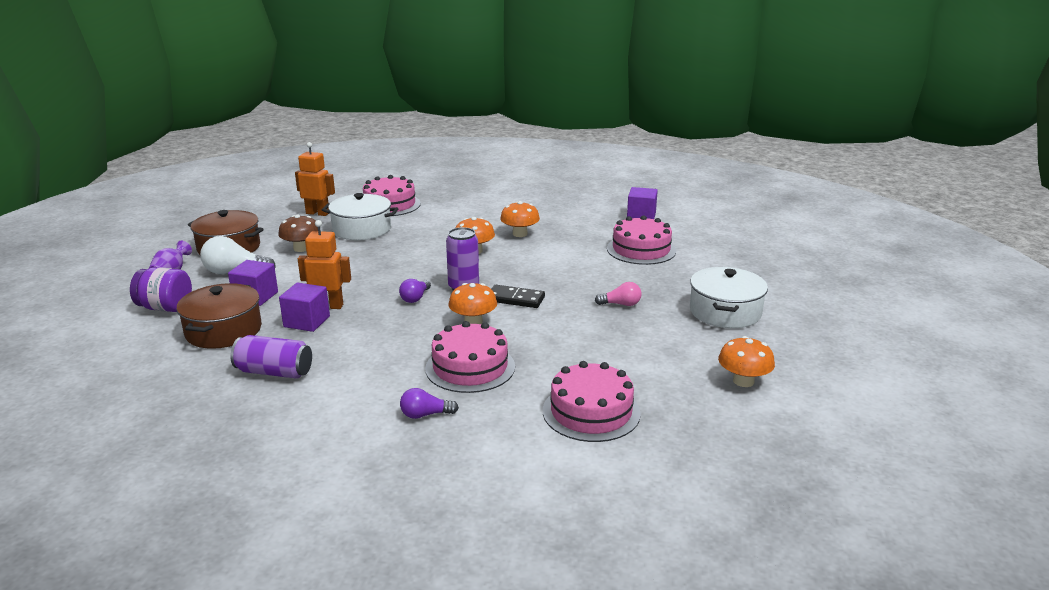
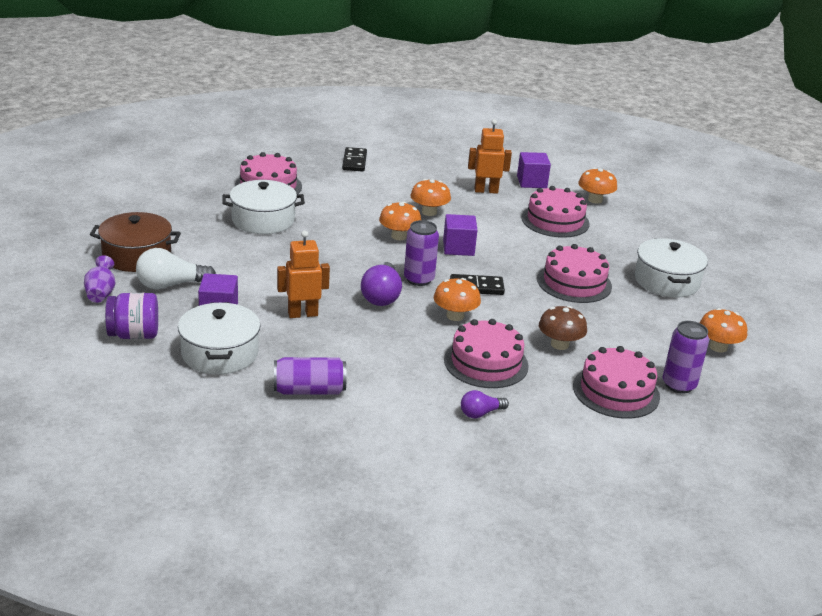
camera: 20 degrees left, 5 degrees up
(223, 331) = (220, 353): brown pot -> white pot
(301, 248) = (217, 249): brown mushroom -> brown mushroom (559, 344)
(307, 321) = (295, 333): purple cube -> purple cube (458, 248)
(317, 213) = (198, 203): orange robot -> orange robot (486, 191)
(415, 298) = (381, 296): purple light bulb -> purple light bulb, size x1.69
(483, 191) = (354, 161): none -> black domino
(621, 304) = (574, 283): pink light bulb -> pink cake
(669, 414) = (679, 385): none -> purple can
(696, 235) = (595, 200): none -> orange mushroom

